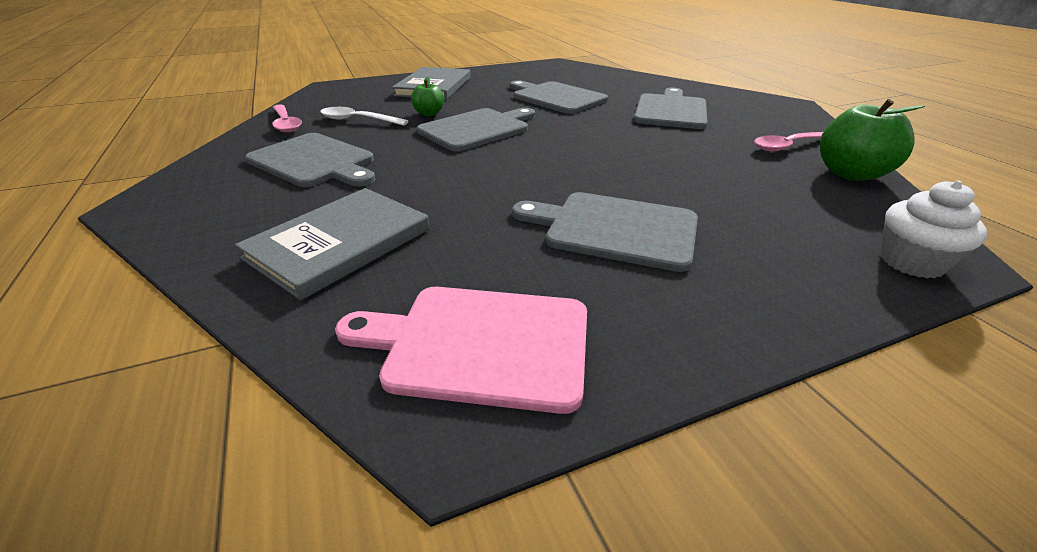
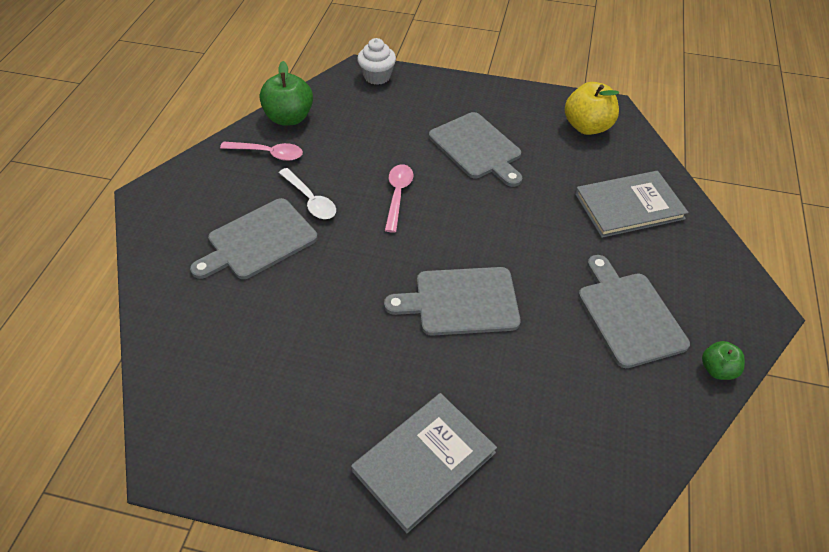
camera: 145 degrees left, 15 degrees up
(286, 123) = (647, 427): pink spoon -> pink spoon (398, 195)
(358, 120) = (566, 390): white spoon -> white spoon (310, 200)
(429, 114) = (484, 365): green apple -> green apple (717, 369)
(479, 344) = (587, 127): pink cutting board -> yellow apple
(556, 97) = (319, 332): grey cutting board -> none

